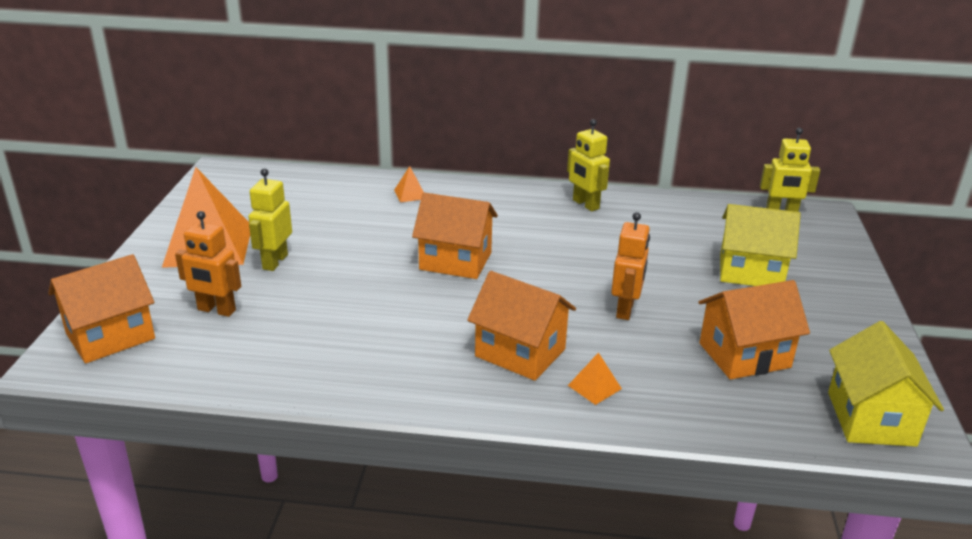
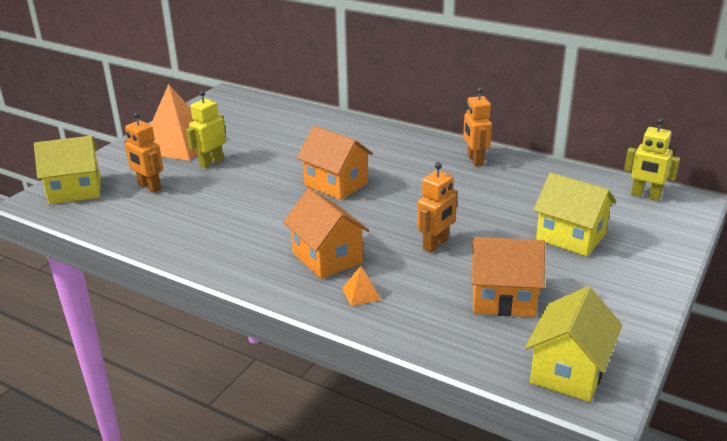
camera: 25 degrees right, 0 degrees up
(110, 336) = (75, 190): orange house -> yellow house
(410, 194) = (344, 131): orange pyramid -> none
(585, 204) = (475, 160): yellow robot -> orange robot

